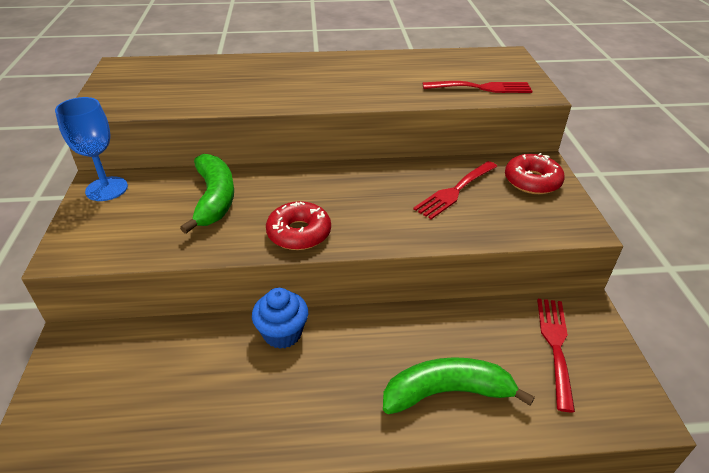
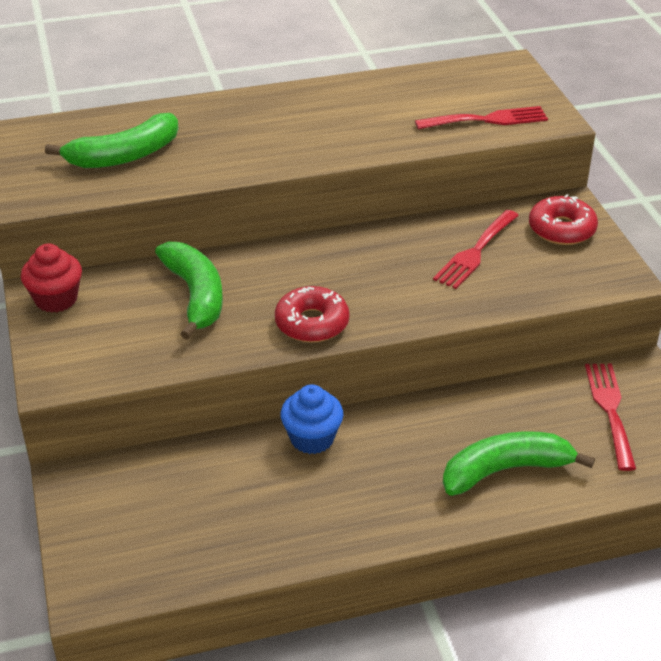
camera: 10 degrees left, 0 degrees up
(106, 189) = (56, 299): blue goblet -> red cupcake
(189, 86) = (124, 155): none -> green banana

